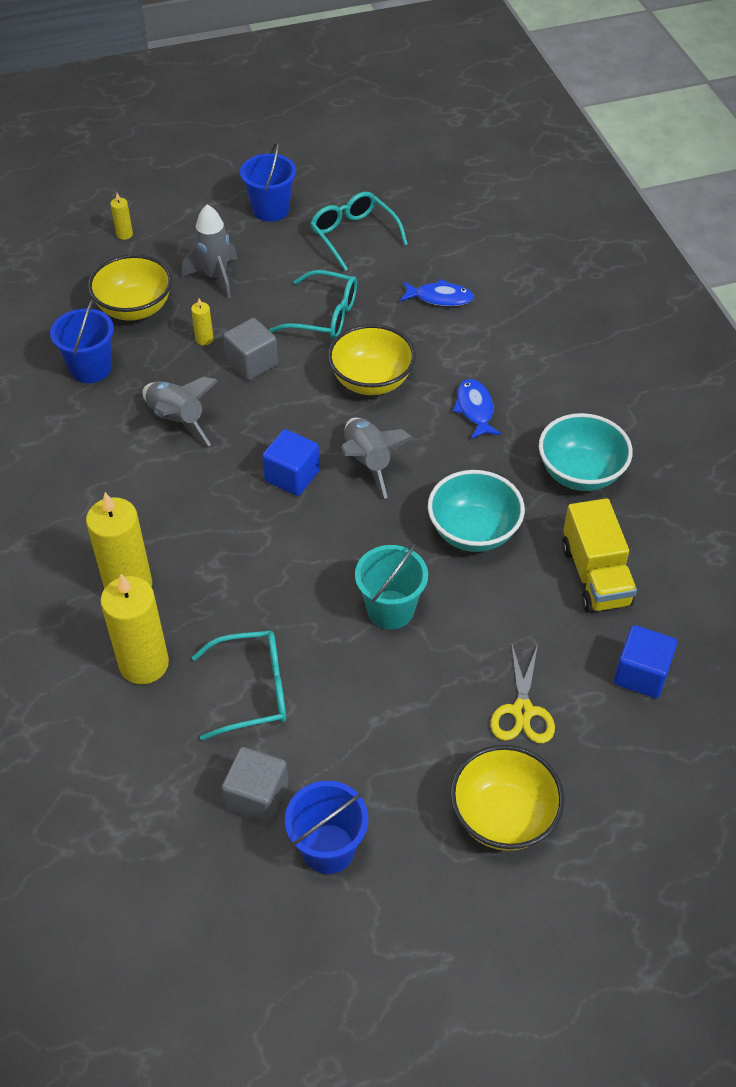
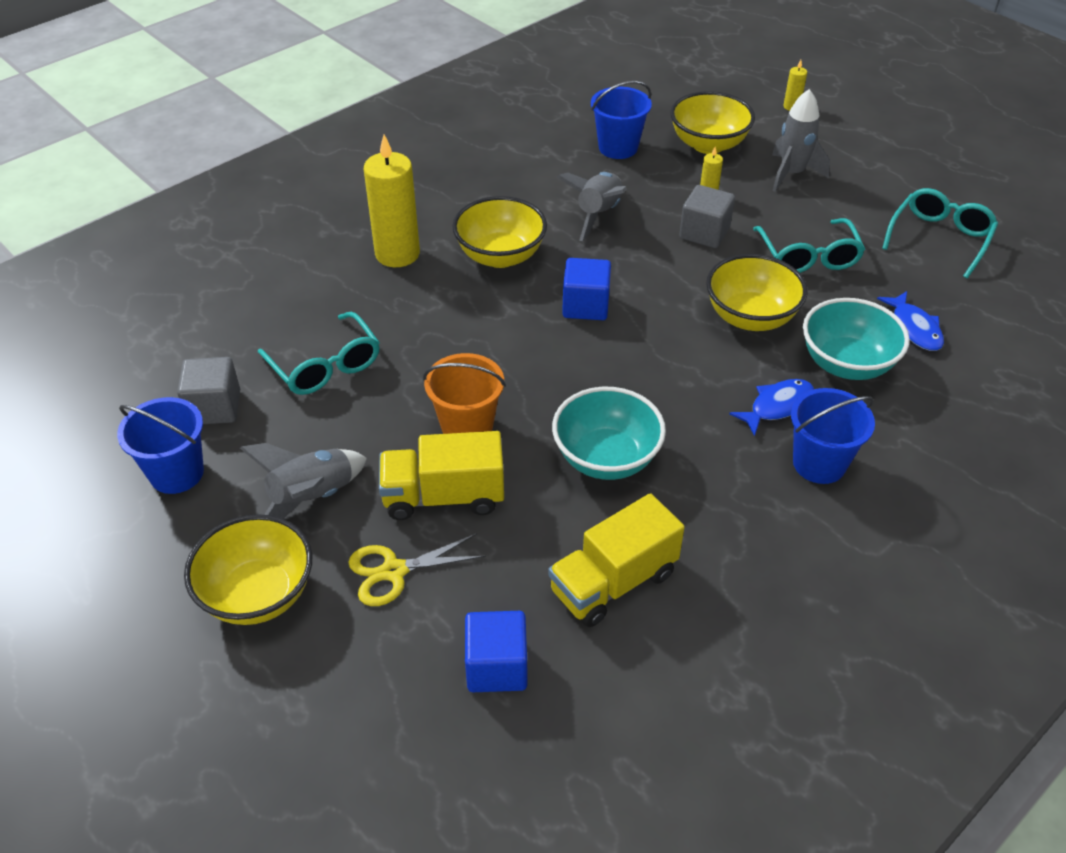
camera: 65 degrees right, 5 degrees down
(144, 664) = (321, 292): yellow candle -> none
(186, 510) = (500, 256): none -> yellow bowl
(270, 210) = (915, 174): blue bucket -> blue bucket (819, 463)
(368, 462) = (641, 350): grey rocket -> grey rocket (312, 498)
(390, 609) = (467, 427): turquoise bucket -> orange bucket
(460, 652) = (443, 497): none -> yellow truck
(580, 473) = (755, 524): turquoise bowl -> turquoise bowl (846, 364)

